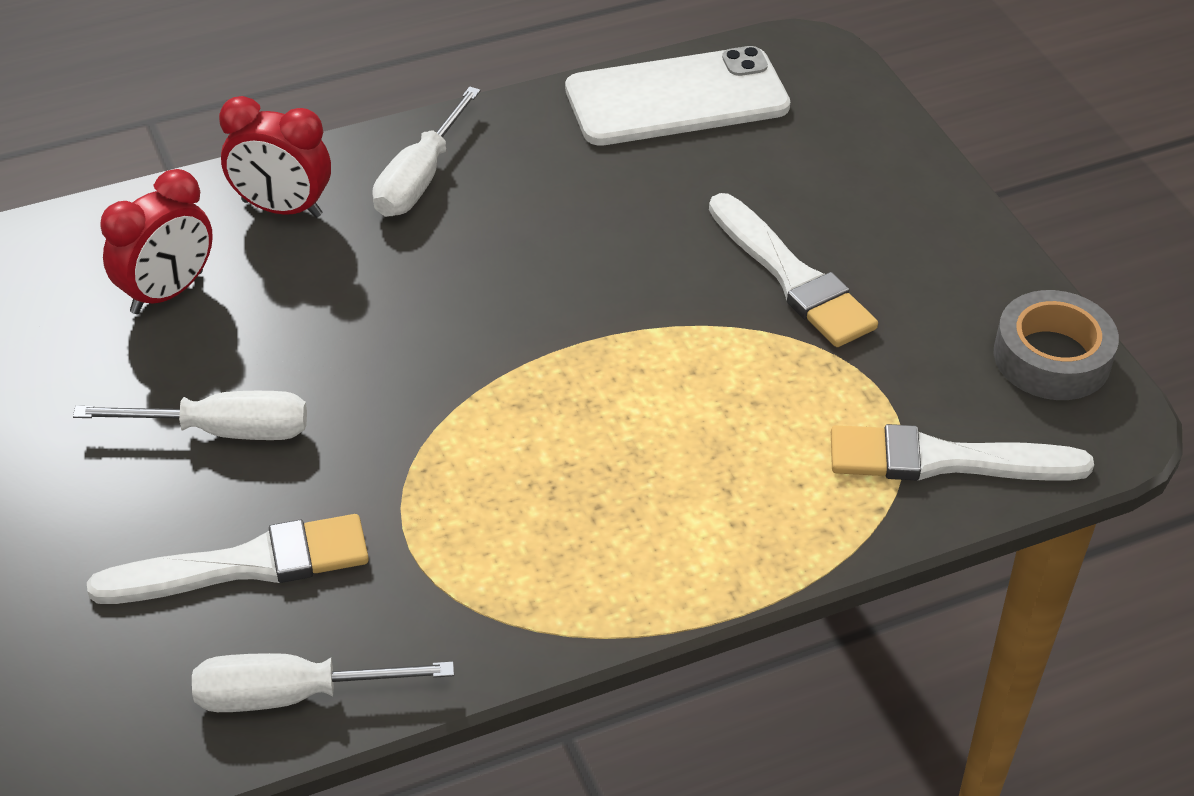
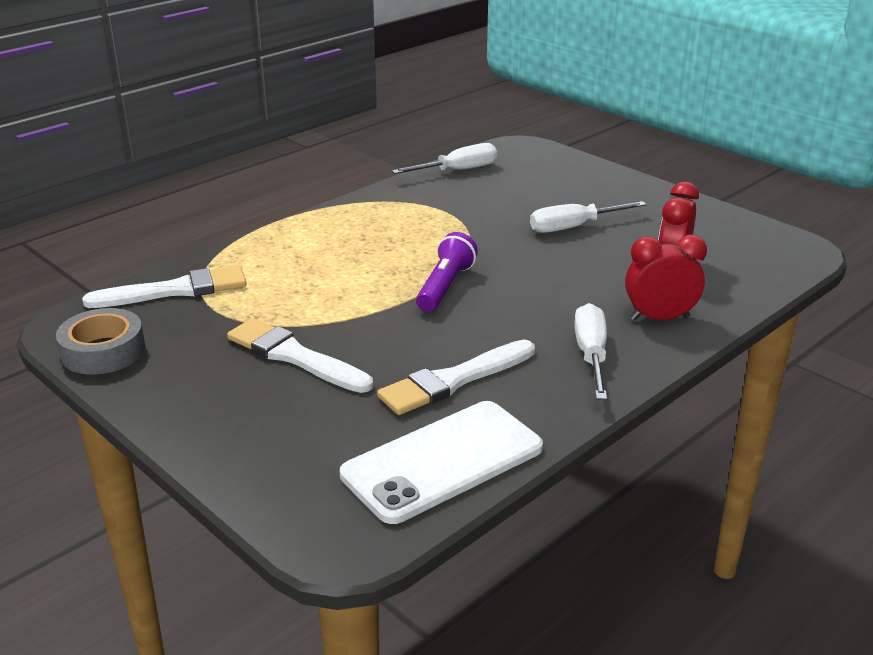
camera: 160 degrees right, 15 degrees down
(245, 565) = (514, 194): white brush -> white brush (454, 380)
(526, 349) = (445, 286): none -> purple flashlight

